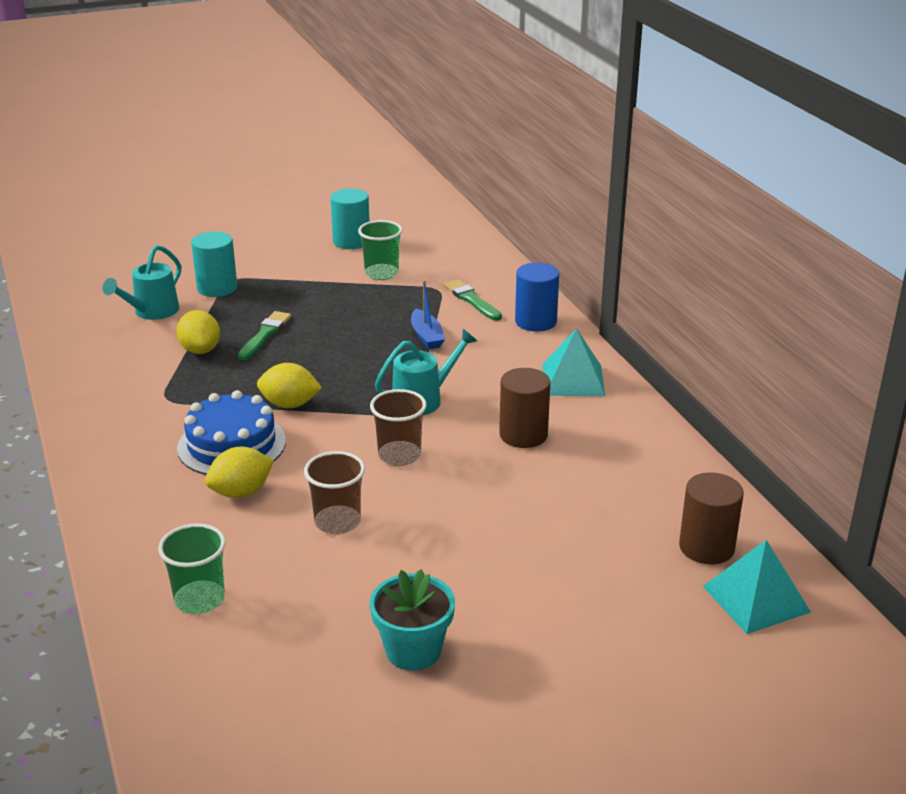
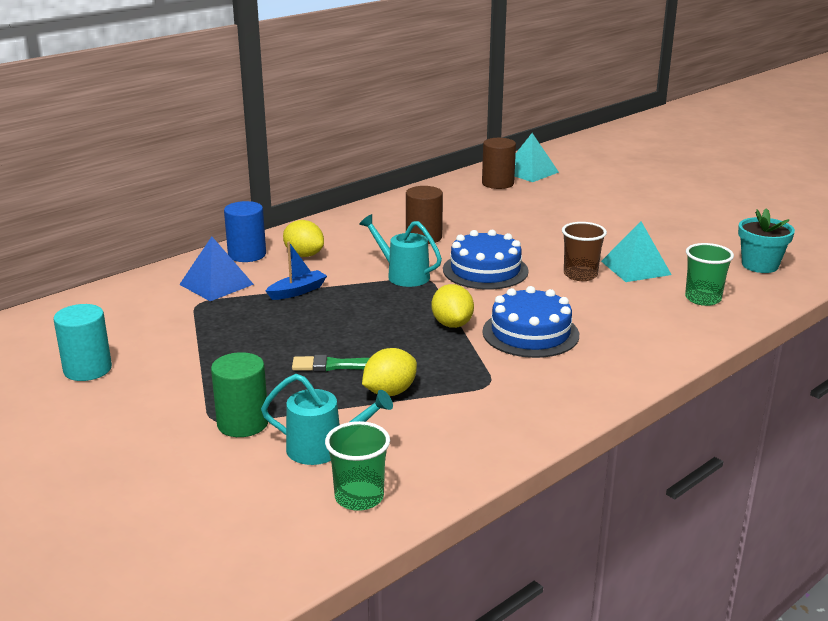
camera: 110 degrees left, 5 degrees down
(217, 288) = (242, 423): turquoise cylinder -> green cylinder
(241, 492) = (584, 314): yellow lemon -> yellow lemon (304, 255)
(381, 273) = (170, 335): green cup -> green cup (359, 497)
(399, 455) = (485, 270): brown cup -> blue cake
(413, 650) = (663, 235): turquoise flower pot -> turquoise flower pot (760, 265)
(472, 300) = (216, 284): green brush -> blue pyramid
(573, 380) = (336, 232): turquoise pyramid -> turquoise pyramid (635, 268)

